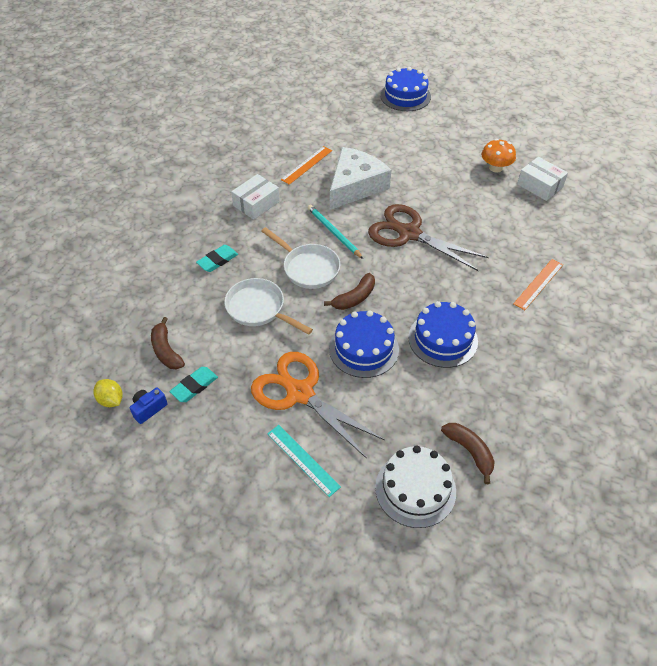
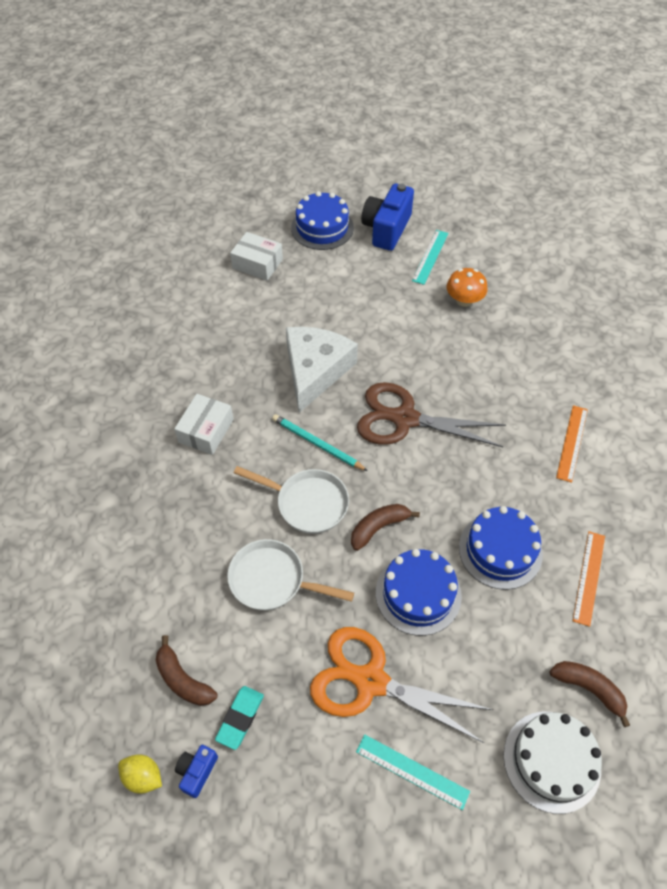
camera: 20 degrees left, 5 degrees up
(217, 260) = (192, 527): turquoise eraser -> none
(306, 165) = (245, 357): orange ruler -> orange ruler (589, 577)
(354, 298) = (379, 527): brown banana -> brown banana turned 150 degrees counterclockwise
(455, 107) = (386, 229): none -> blue camera
(482, 133) = (430, 256): none -> turquoise ruler
(539, 186) = (521, 311): white box -> white box (257, 264)

